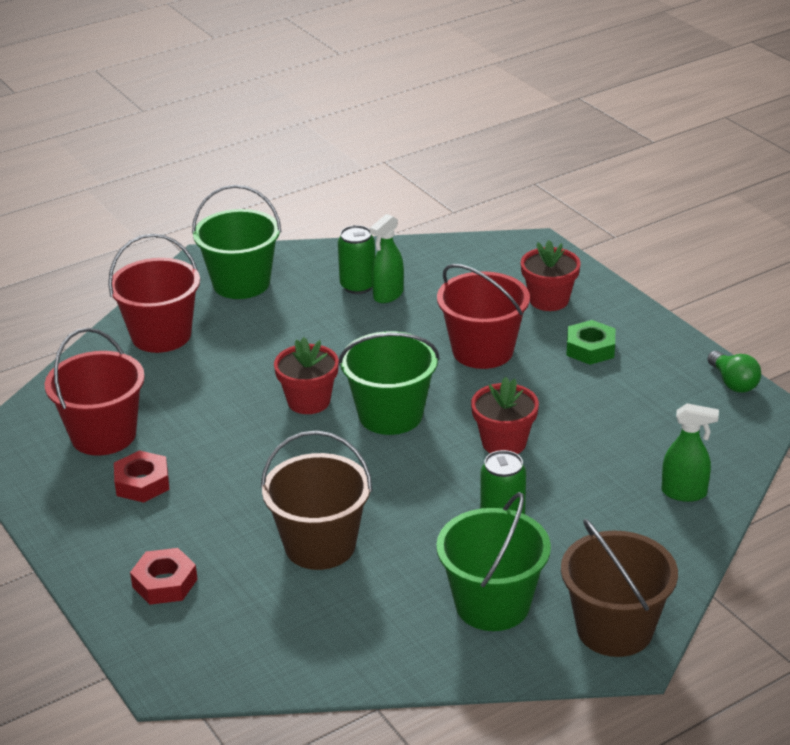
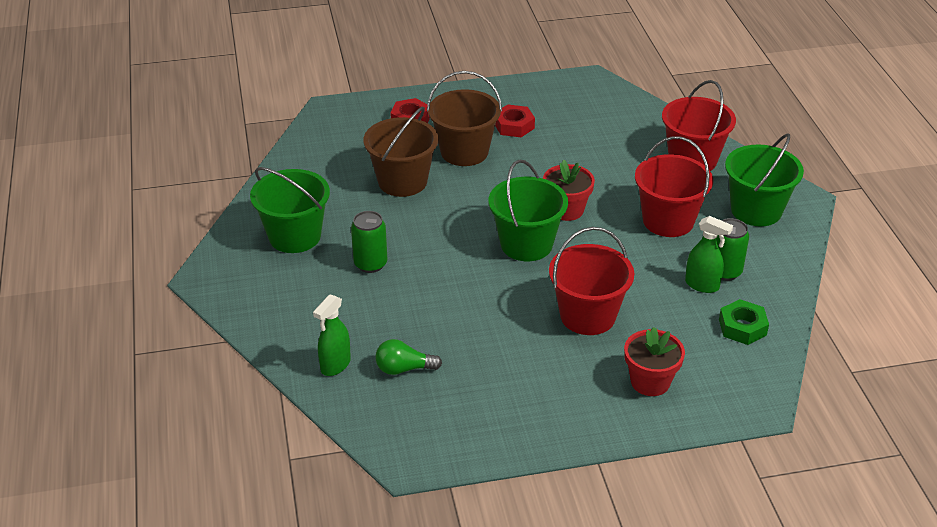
camera: 110 degrees right, 5 degrees up
(103, 435) = (577, 118): red bucket -> red bucket (668, 221)
(388, 295) = (702, 285): green spray bottle -> green spray bottle turned 150 degrees clockwise
(504, 443) = (457, 291): red flower pot -> none
(590, 348) = (557, 382): green nut -> green nut (742, 327)
(614, 629) = (231, 280): brown bucket -> brown bucket (464, 152)
(733, 383) = (455, 456): green light bulb -> green light bulb (404, 369)

